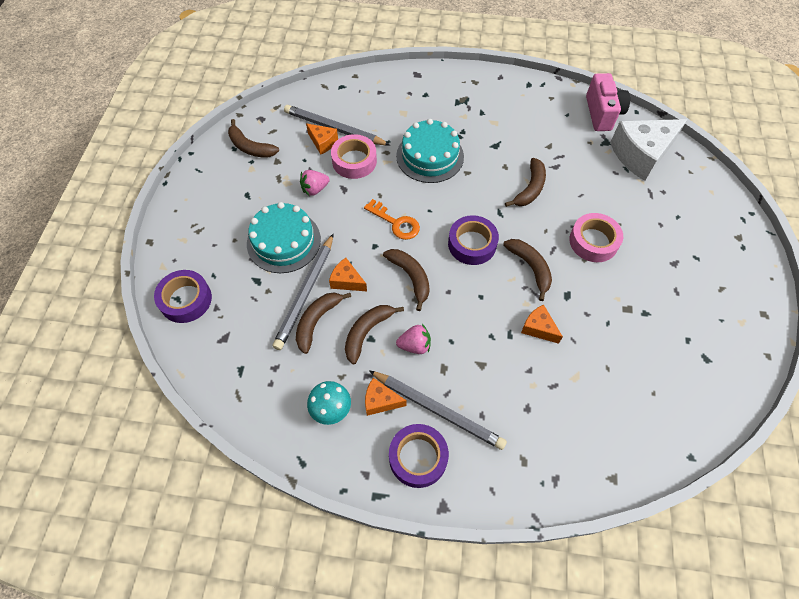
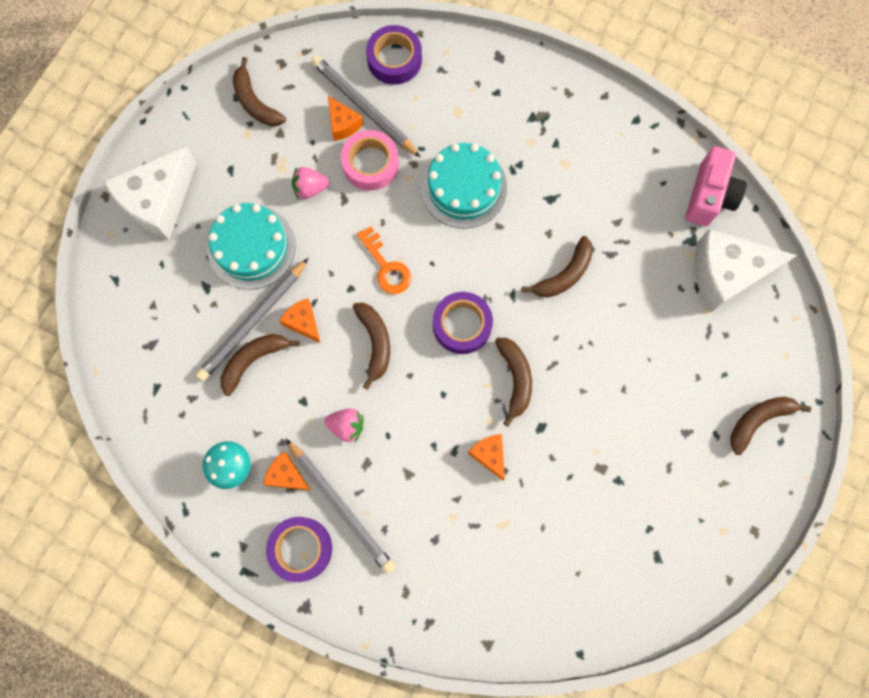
camera: 20 degrees right, 15 degrees up
(186, 300) = (124, 284): purple tape -> purple tape (394, 59)
(196, 232) = (158, 201): none -> white cheese
(367, 332) = (302, 392): brown banana -> brown banana (758, 420)
(593, 241) = (605, 371): pink tape -> none

